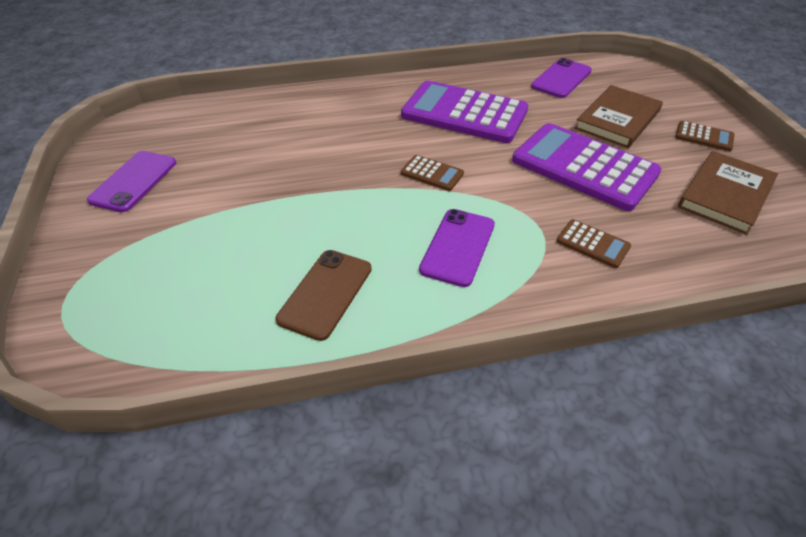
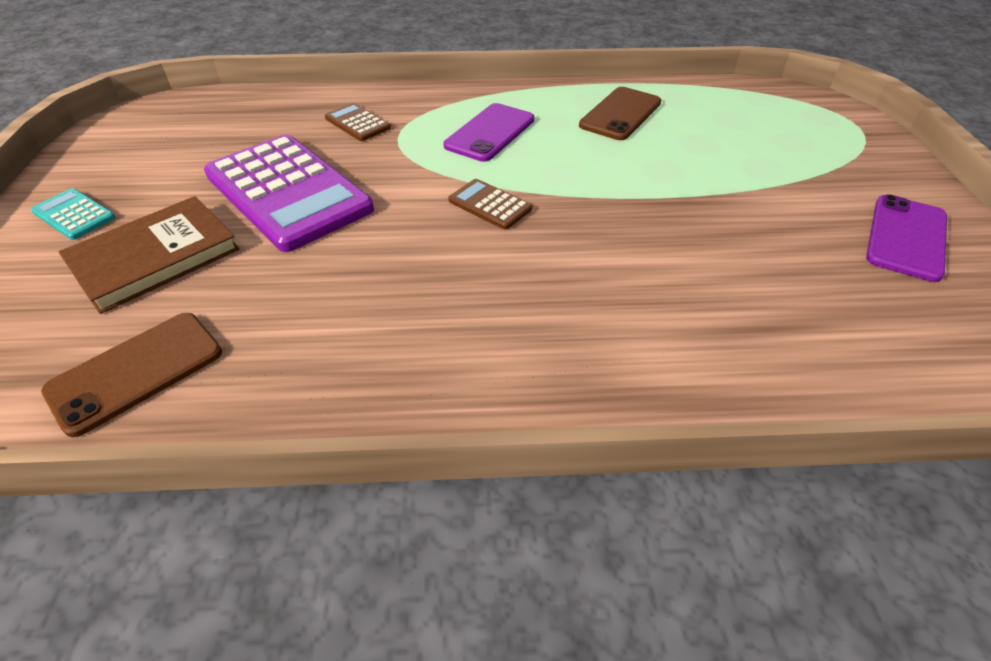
camera: 170 degrees left, 0 degrees up
(464, 113) = (393, 302): purple calculator -> none
(561, 79) = (136, 371): purple phone -> brown phone
(704, 136) = (74, 215): brown calculator -> turquoise calculator
(725, 195) = (168, 147): brown book -> none

